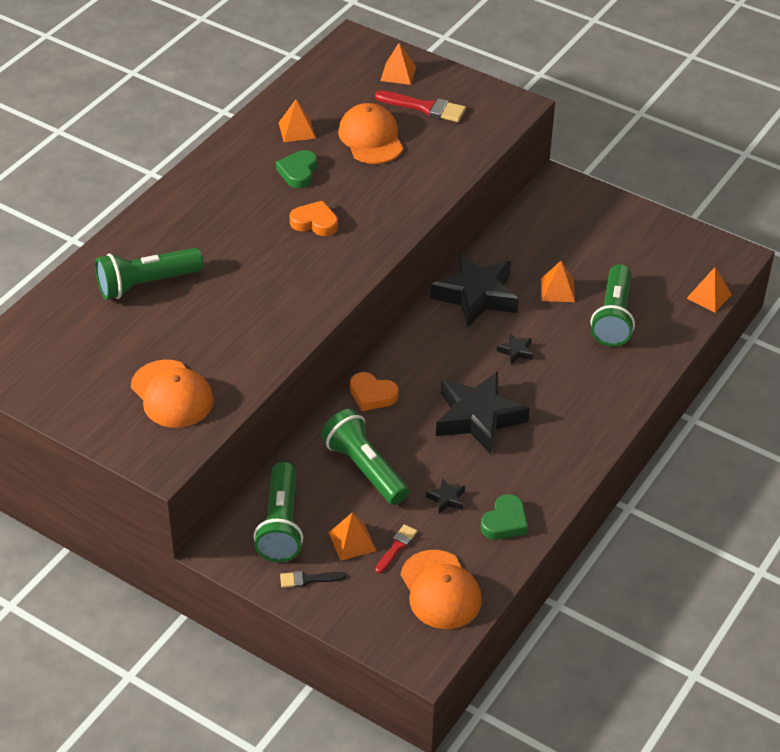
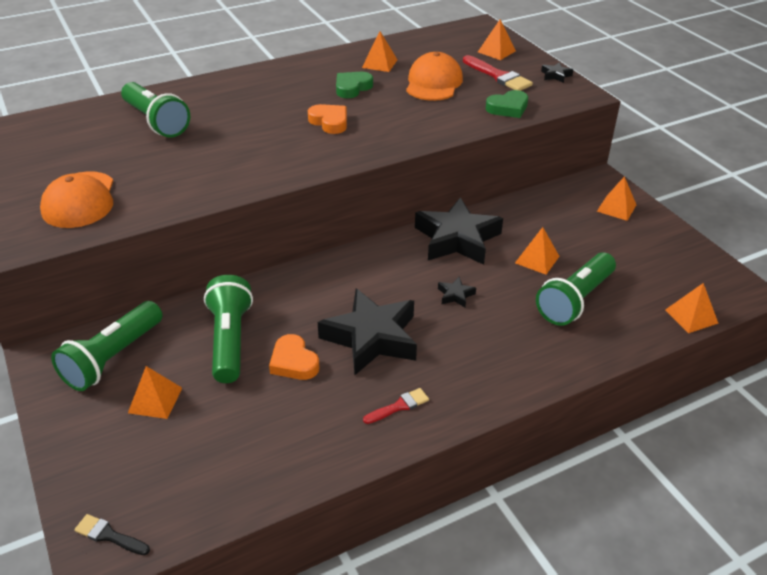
camera: 30 degrees right, 5 degrees down
(146, 284) = (156, 122): green flashlight -> green flashlight turned 135 degrees counterclockwise
(309, 579) = (83, 417): black brush -> black brush (109, 535)
(372, 395) = (296, 283): orange heart -> orange heart (294, 362)
(396, 547) = (187, 424): red brush -> red brush (399, 406)
(440, 590) = (186, 487): orange cap -> none
(446, 499) = (276, 399): black star -> black star (555, 75)
(505, 522) = (311, 447): green heart -> green heart (508, 108)
(589, 209) = (616, 208): none -> orange pyramid

